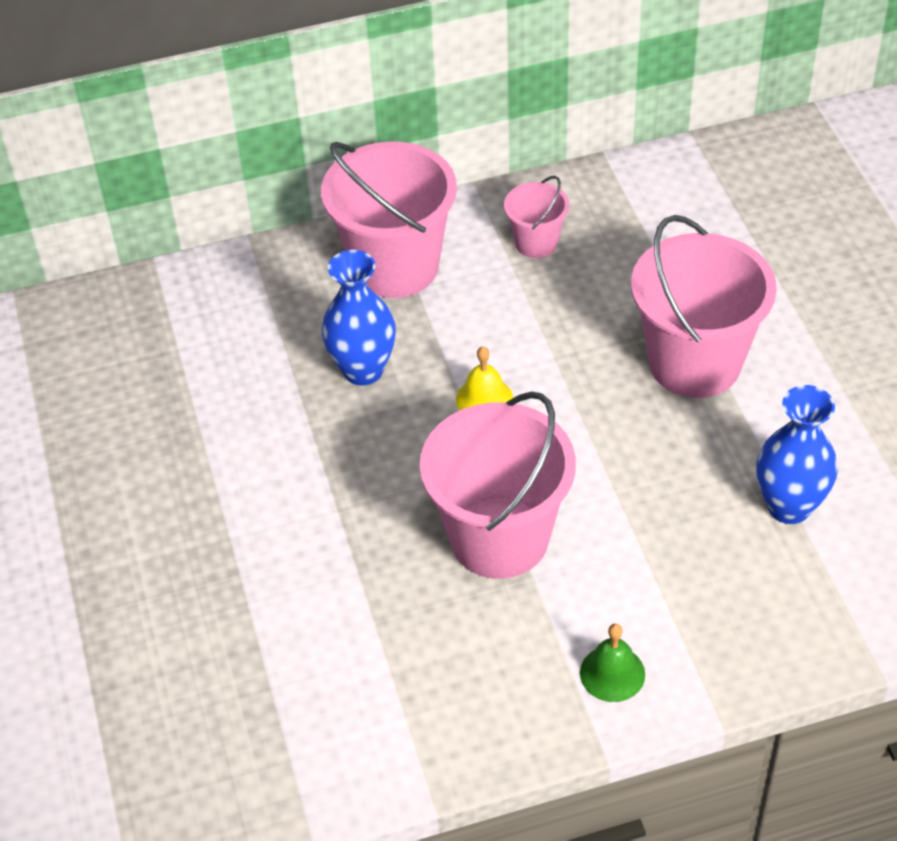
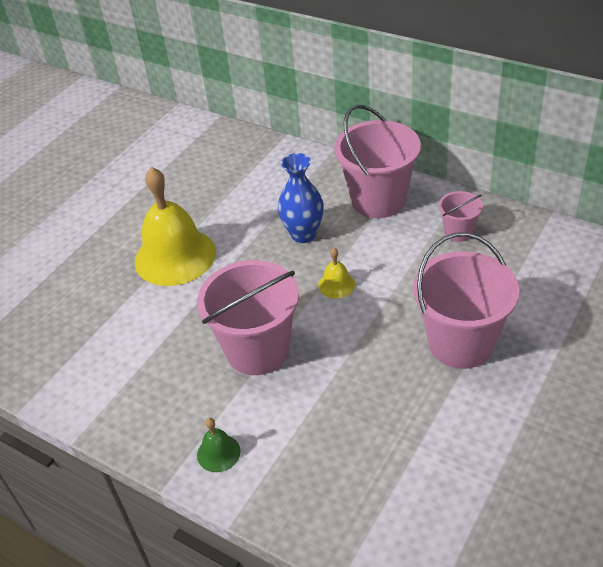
camera: 50 degrees right, 5 degrees down
(235, 515) = (175, 256): none -> yellow bell
(789, 506) = (411, 452): blue vase -> none

